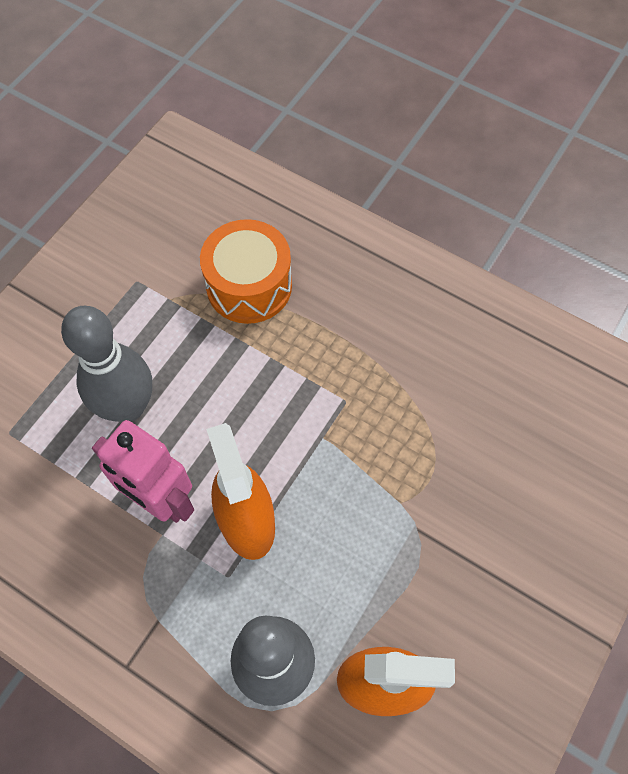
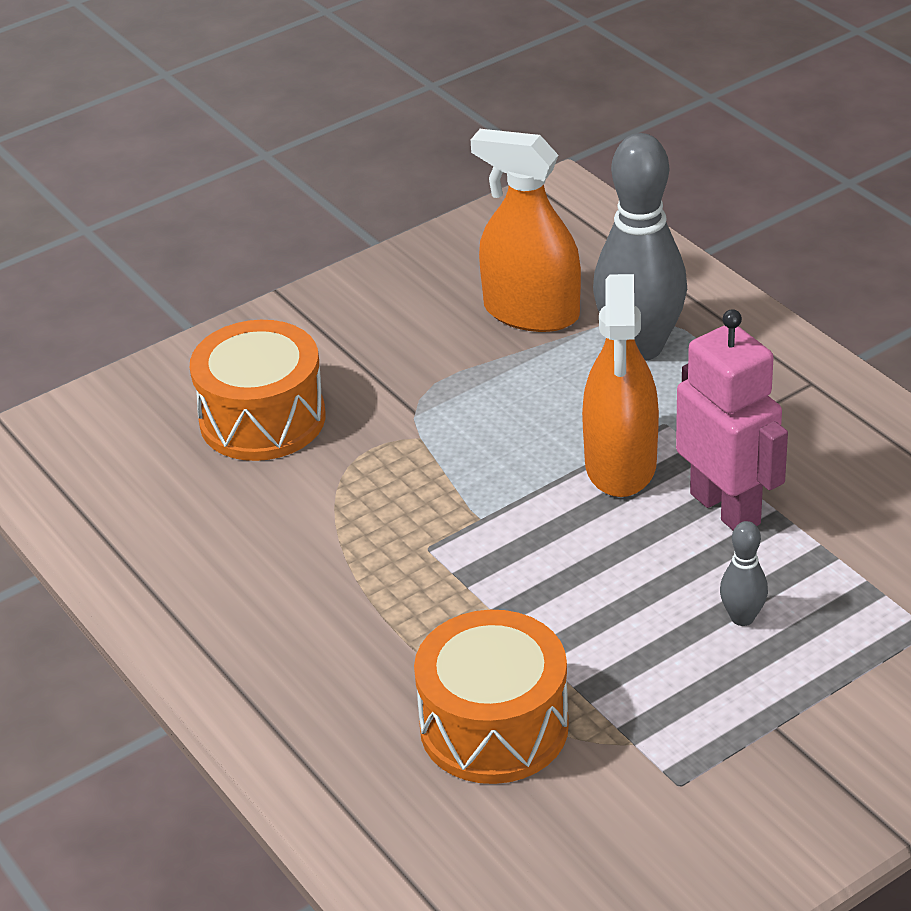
camera: 155 degrees left, 25 degrees down
(128, 406) = (742, 617): grey bowling pin -> grey bowling pin, size x0.45
(521, 484) = (262, 419): none -> orange drum

